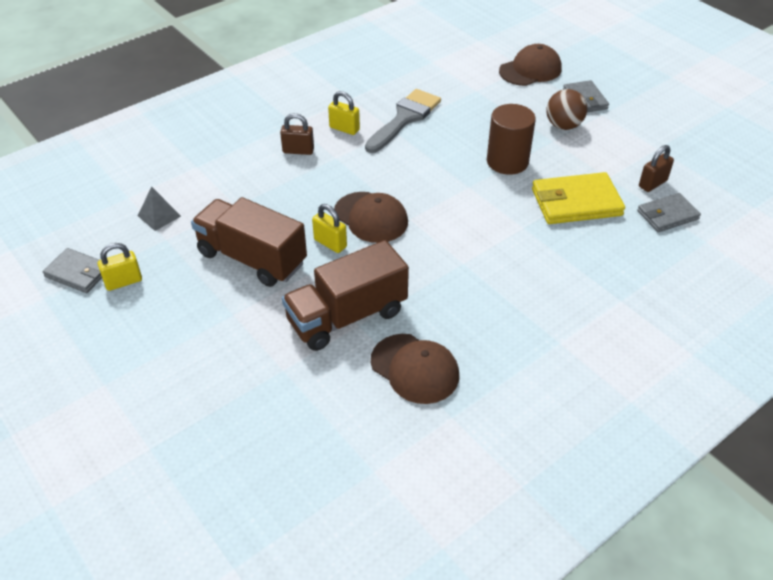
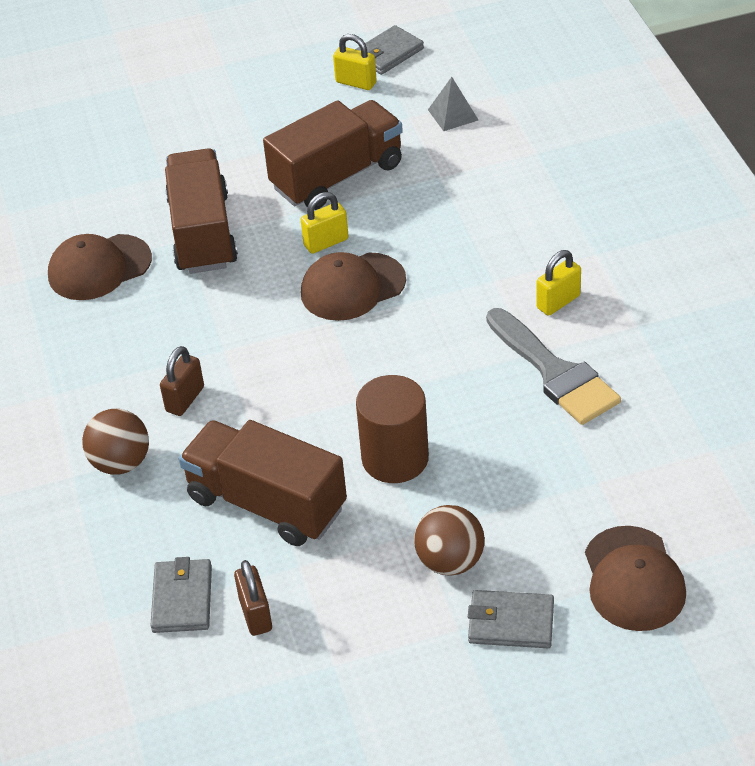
camera: 115 degrees right, 0 degrees up
(123, 282) = (356, 82): yellow padlock -> yellow padlock turned 60 degrees counterclockwise
(298, 151) = (526, 247): brown padlock -> brown padlock (185, 399)
(576, 202) = (267, 503): yellow wallet -> brown truck
(593, 279) = (121, 463): none -> brown ball

